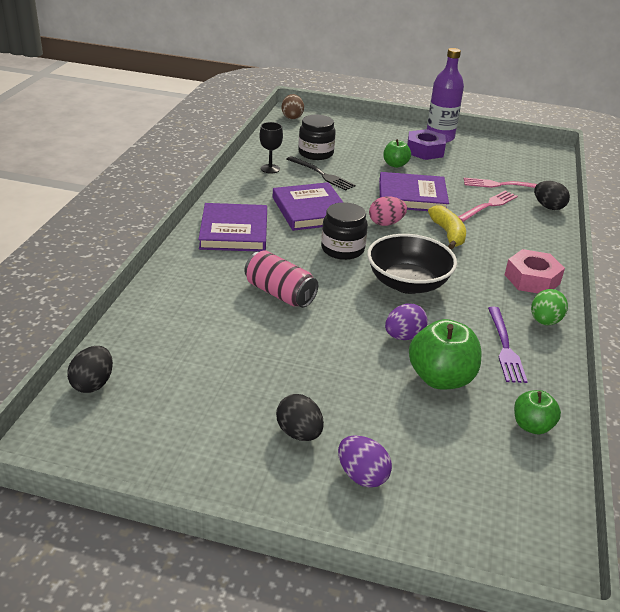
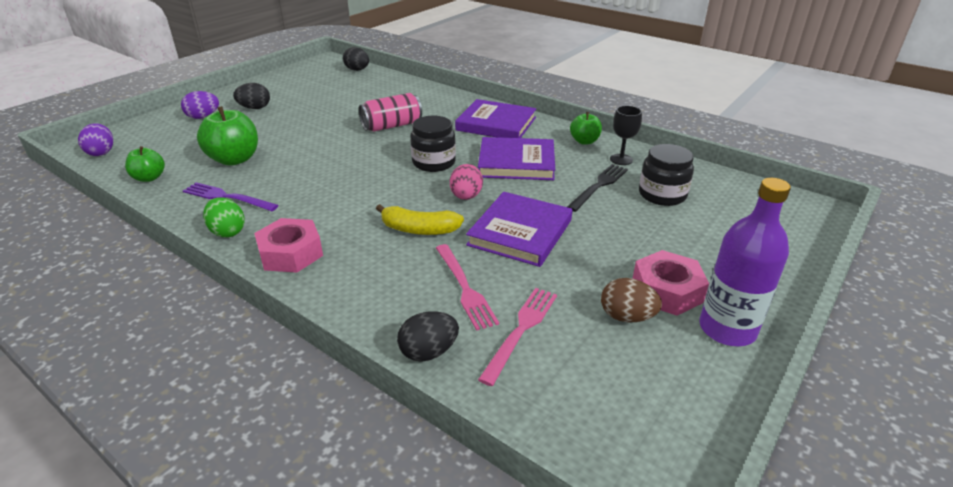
camera: 115 degrees right, 0 degrees up
(292, 117) = (792, 203): brown egg -> brown egg (626, 317)
(322, 174) = (599, 186): black fork -> black fork turned 150 degrees clockwise
(395, 165) = (617, 246): green apple -> green apple (584, 141)
(403, 336) = (292, 158): purple egg -> purple egg (101, 152)
(407, 283) = (354, 179): black bowl -> none
(425, 151) = (666, 291): purple nut -> pink nut

